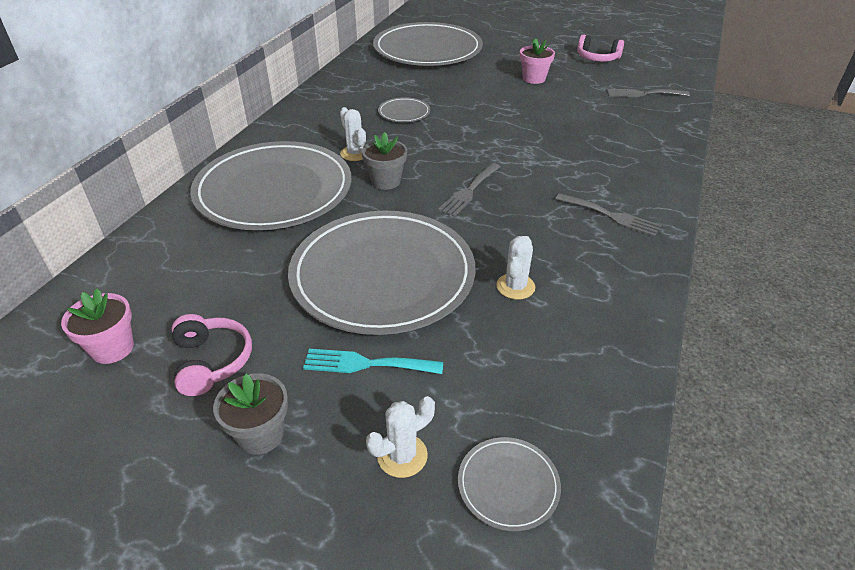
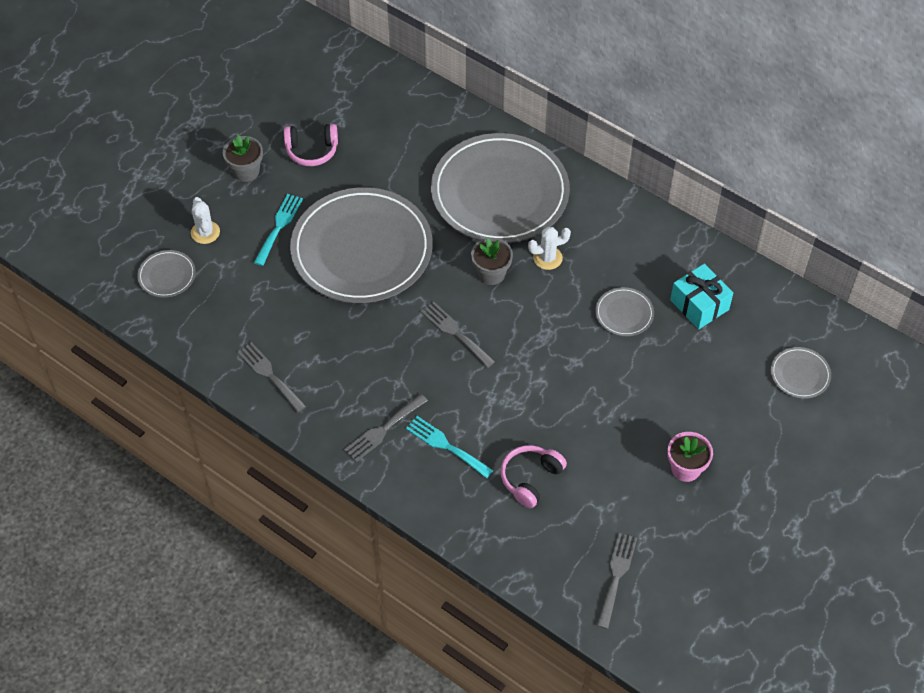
camera: 105 degrees right, 15 degrees up
(112, 348) = (342, 103): pink flower pot -> none
(381, 85) = (699, 305): none -> turquoise gift
(427, 50) = (800, 374): grey plate -> grey plate, size x0.40
(515, 286) = (319, 328): white cactus -> none
(597, 58) = (736, 570): pink headphones -> pink headphones (530, 478)
(598, 178) = (445, 445): none -> turquoise fork
(606, 315) = (269, 375): none -> grey fork

